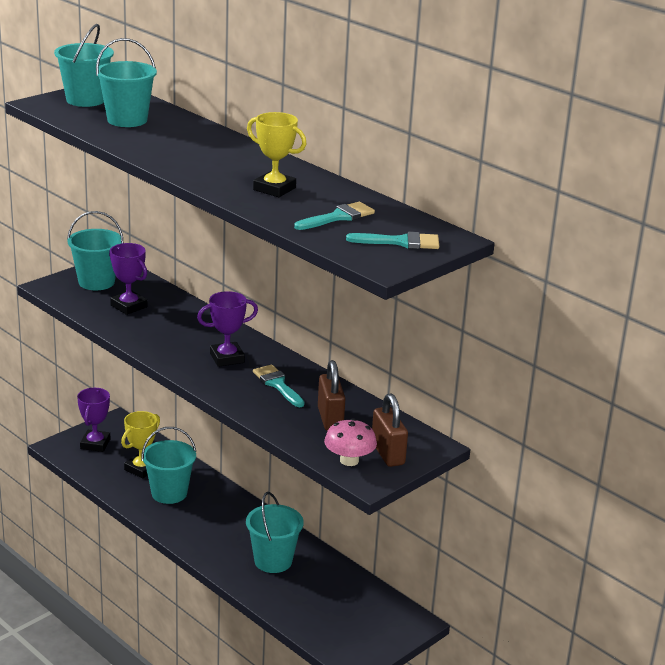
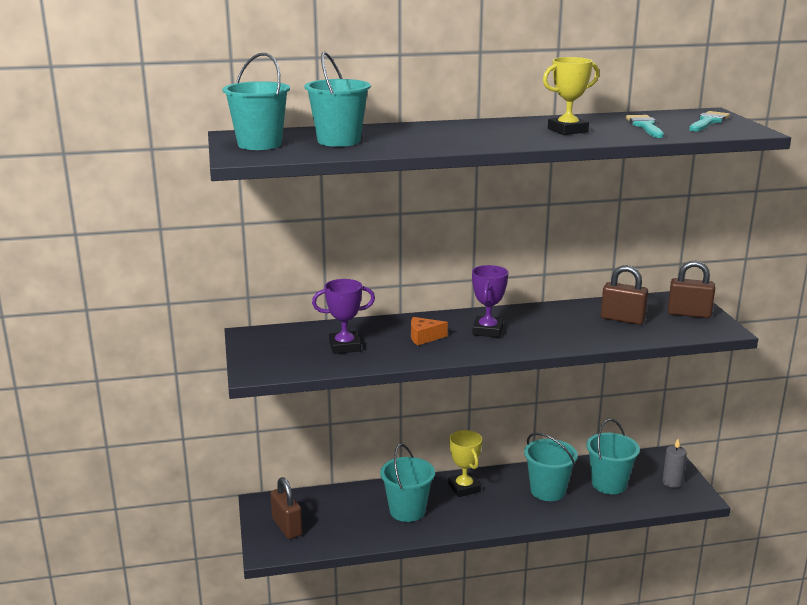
camera: 55 degrees left, 5 degrees down
(95, 444) = (287, 527): purple trophy -> brown padlock
(96, 282) = (276, 349): turquoise bucket -> turquoise bucket (609, 484)
(141, 469) = (355, 514): yellow trophy -> yellow trophy (464, 488)
(181, 333) = (424, 337): none -> orange cheese
(277, 384) = (551, 323): turquoise brush -> none
(349, 460) = (691, 328): pink mushroom -> none
(365, 637) = (672, 482): none -> grey candle

